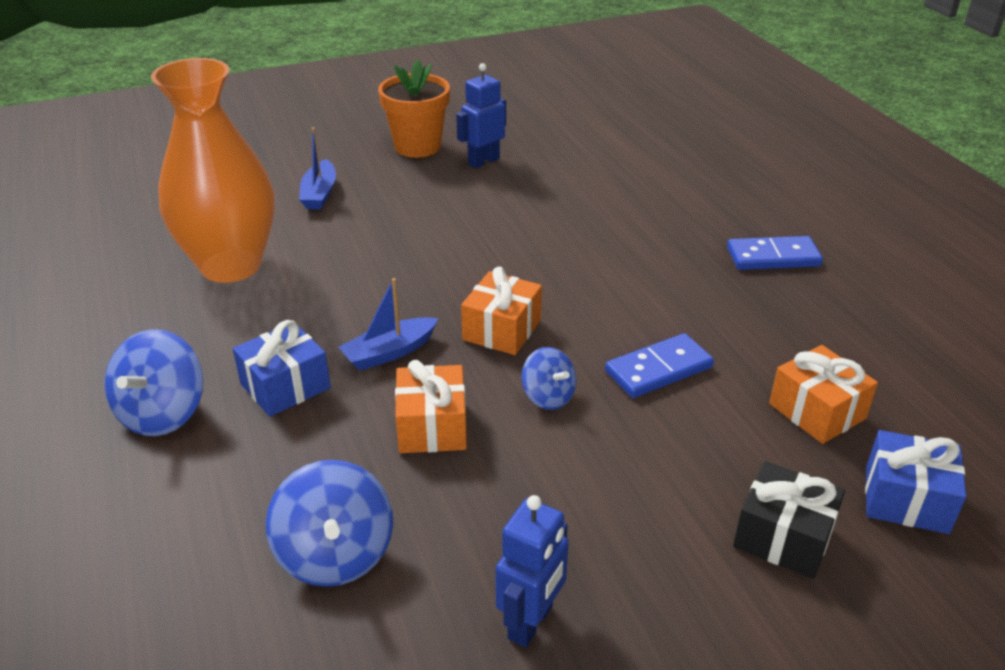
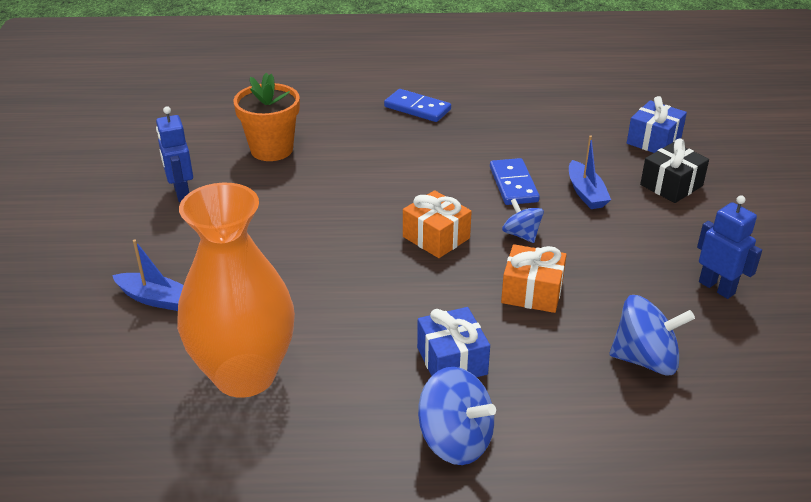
camera: 70 degrees left, 0 degrees up
(389, 352) = (436, 297): blue boat -> blue boat (586, 193)
(417, 146) = (118, 223): orange flower pot -> orange flower pot (271, 150)
(548, 396) = (521, 234): blue spinning top -> blue spinning top turned 105 degrees counterclockwise
(773, 257) = (417, 108): blue domino -> blue domino turned 75 degrees counterclockwise
(817, 411) = (576, 143): orange gift -> none

